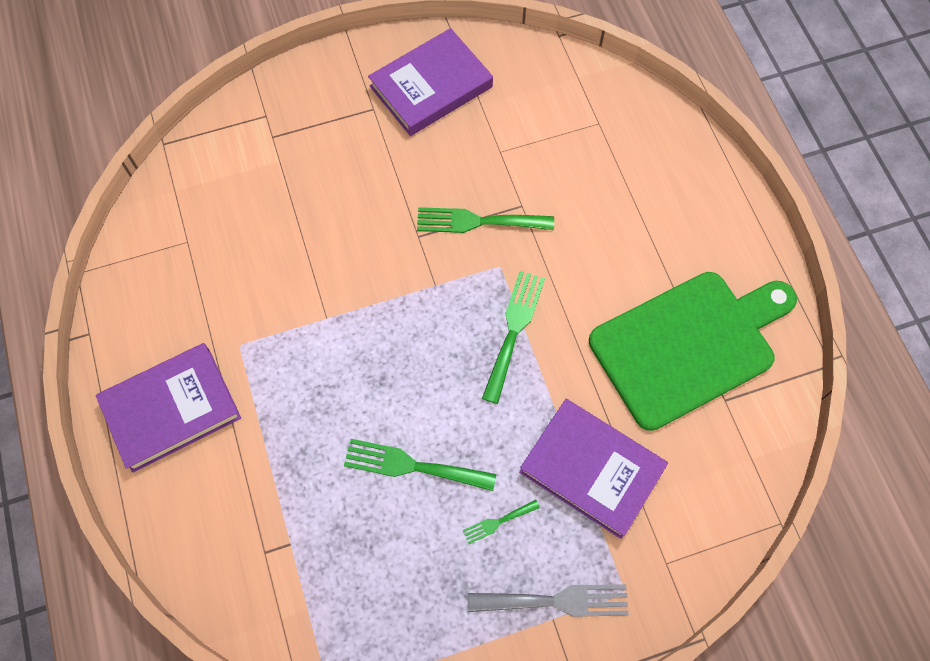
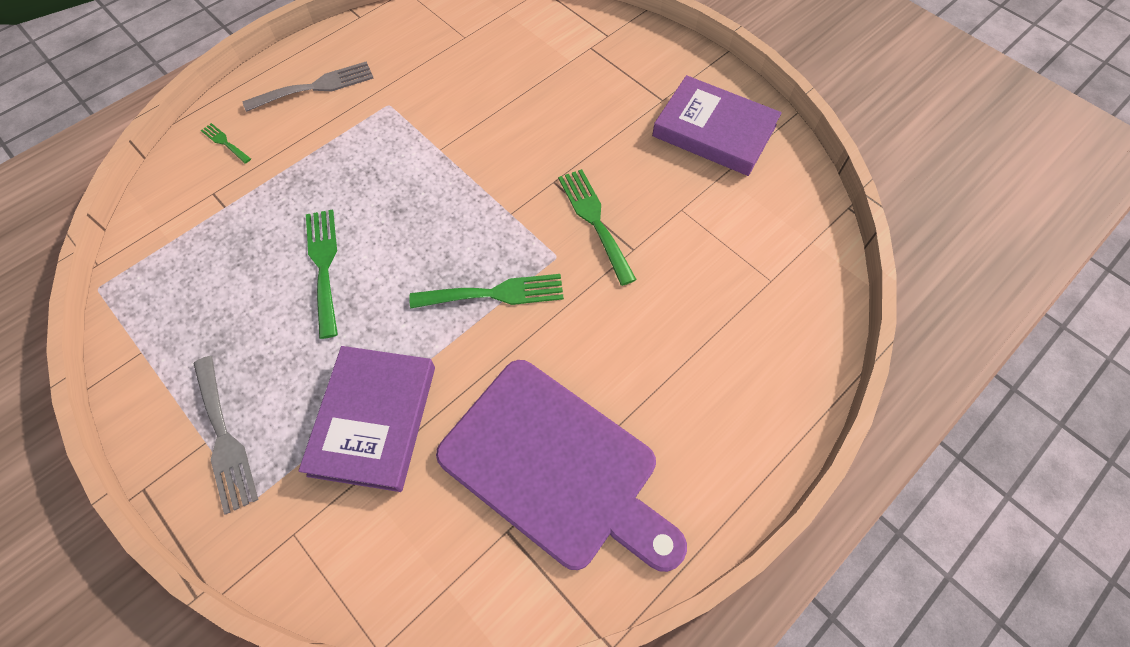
camera: 65 degrees right, 5 degrees down
(171, 409) = (316, 87): purple book -> grey fork
(497, 522) = (290, 355): green fork -> green fork (224, 142)
(688, 345) = (555, 467): green cutting board -> purple cutting board

